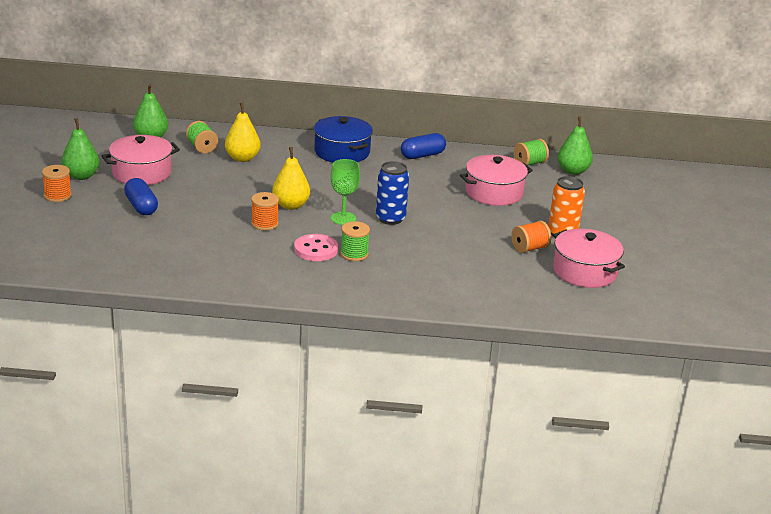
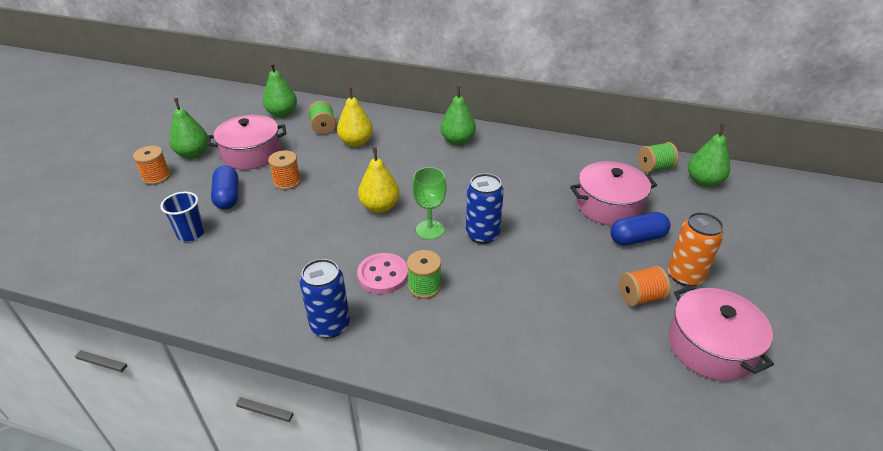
camera: 15 degrees right, 10 degrees up
(125, 234) = (191, 233): none -> blue cup
(264, 224) = (342, 231): orange spool -> orange spool (287, 182)
(287, 282) = (330, 325): none -> blue can
(342, 152) = (457, 141): blue pot -> green pear
(422, 155) = (539, 150): blue capsule -> blue capsule (637, 238)

